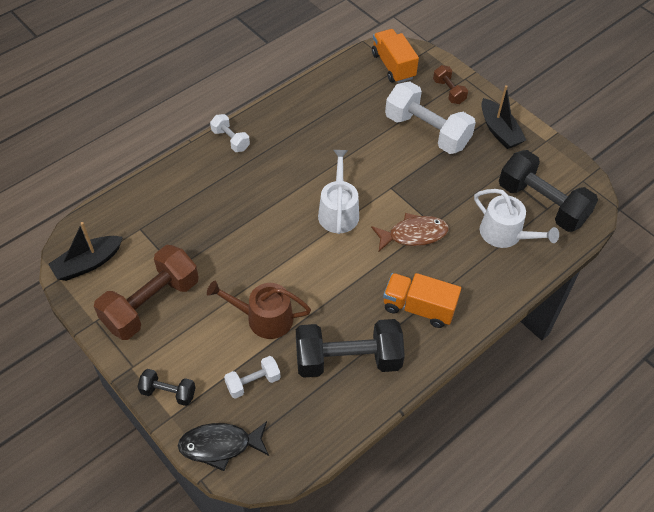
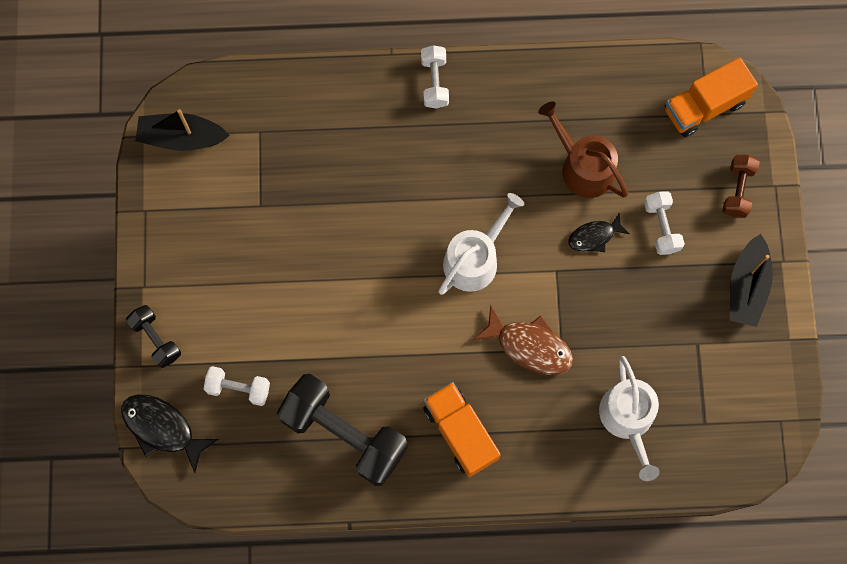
camera: 40 degrees right, 20 degrees up
(151, 304) = (208, 230): brown dumbbell -> none
(264, 318) = (301, 327): brown watering can -> brown watering can (582, 167)
(393, 66) = (704, 106): orange truck -> orange truck turned 135 degrees counterclockwise
(395, 158) = (594, 236): none -> black fish
(427, 131) = (661, 227): white dumbbell -> white dumbbell, size x0.50
(542, 204) = (704, 414): black dumbbell -> none

